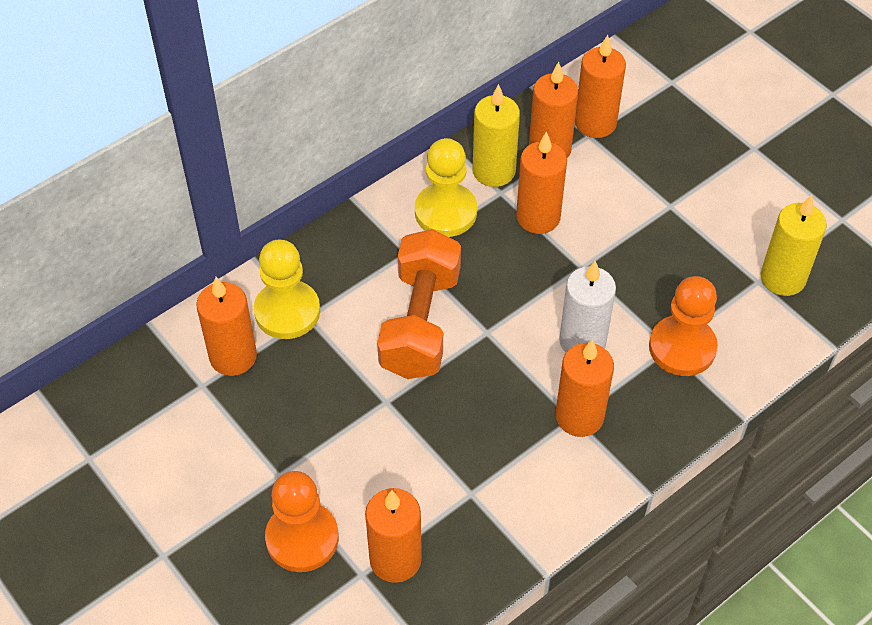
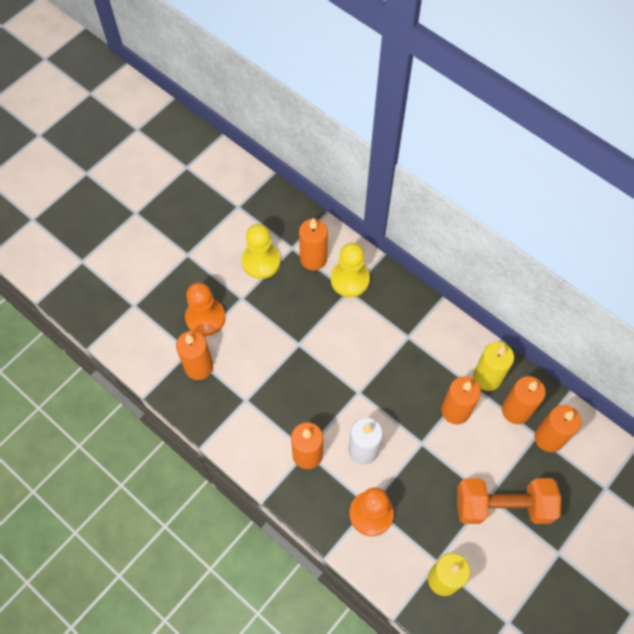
camera: 80 degrees right, 10 degrees up
(420, 323) = (357, 353): orange dumbbell -> orange dumbbell (503, 505)
(445, 212) = (445, 353): yellow pawn -> yellow pawn (261, 261)

